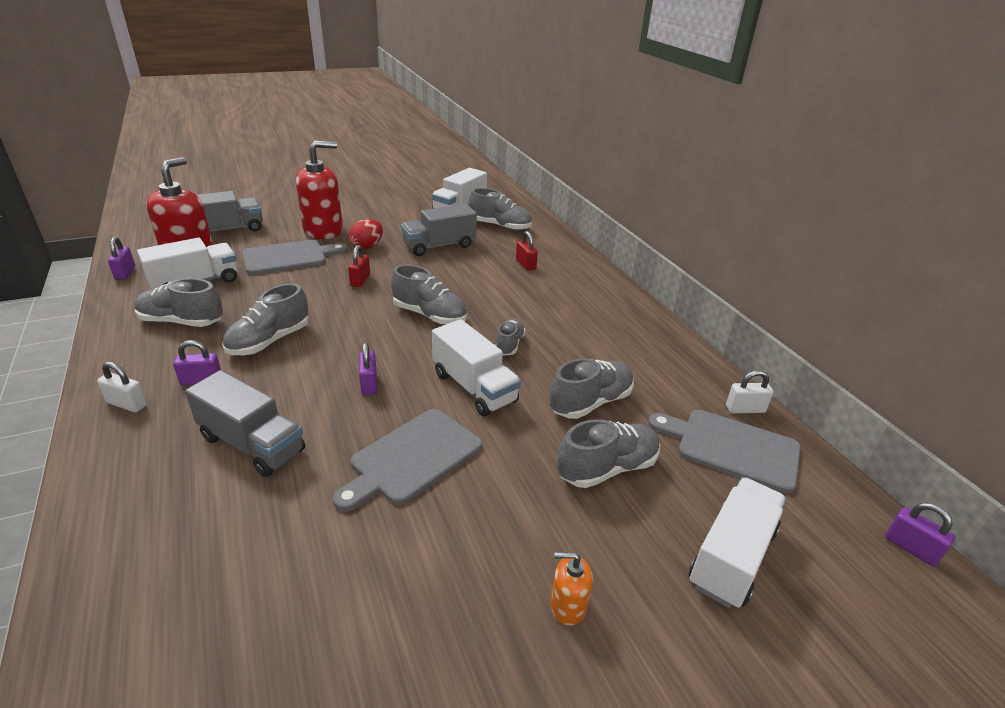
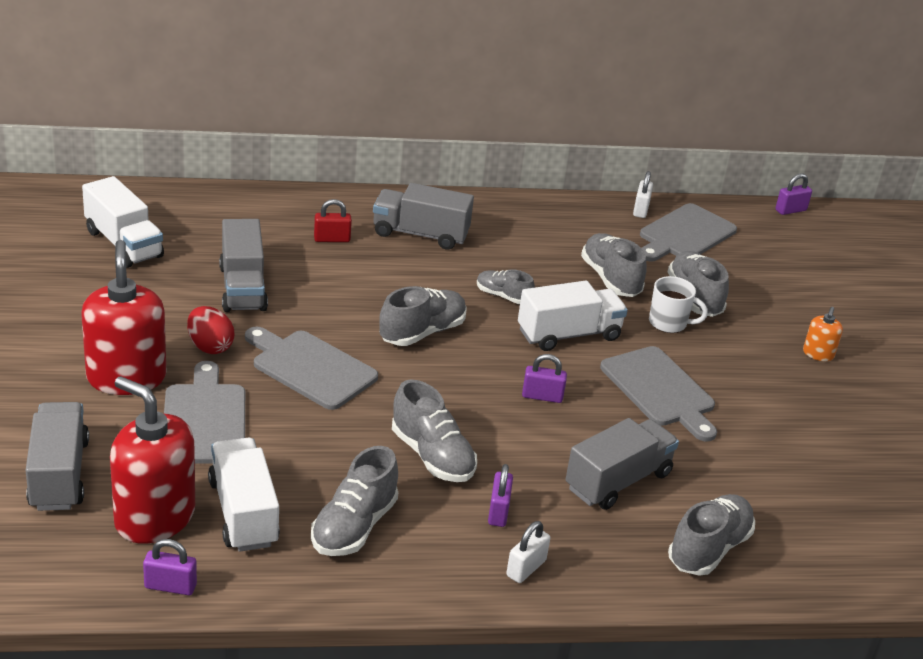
camera: 75 degrees left, 0 degrees up
(360, 280) = (310, 368): red padlock -> grey cutting board
(500, 226) = (210, 228): grey shoe -> grey shoe (708, 549)
(540, 452) = (669, 323): none -> white mug
(567, 296) = (420, 234): none -> grey truck
(731, 557) = (788, 277): white truck -> none

